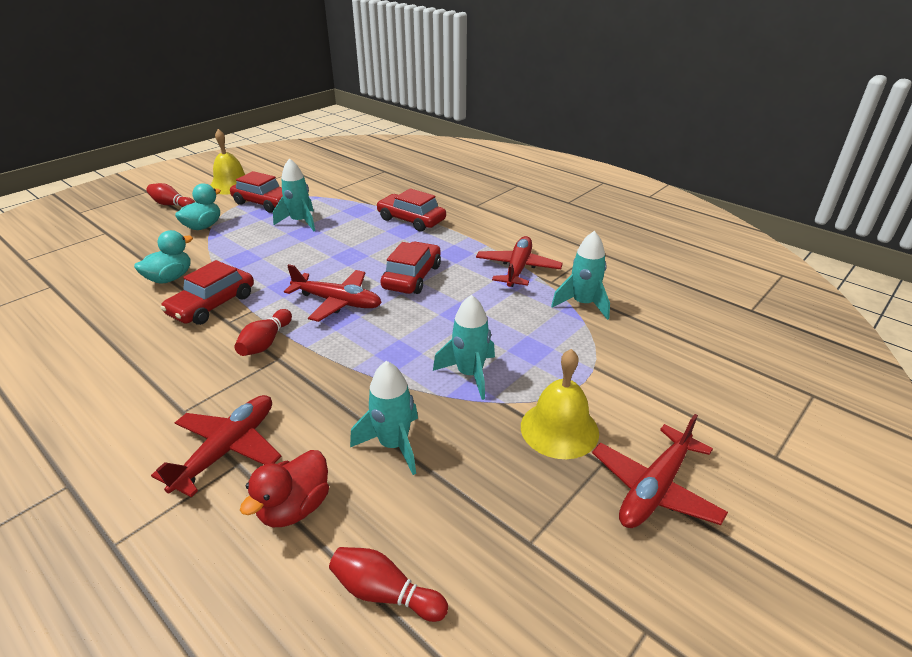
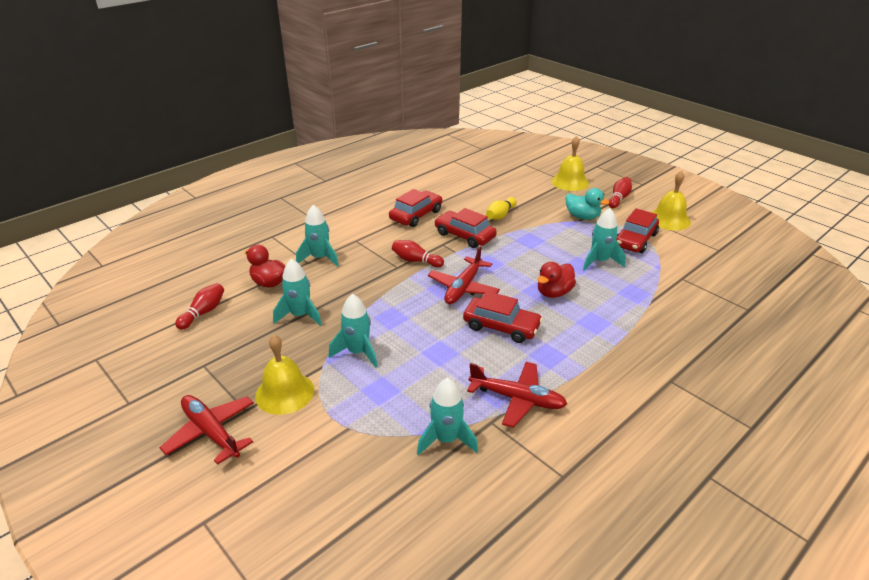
camera: 95 degrees right, 0 degrees up
(109, 230) = (570, 182): none -> yellow bell
(170, 278) = (500, 215): turquoise duck -> yellow bowling pin
(228, 449) = (320, 258): red plane -> turquoise rocket
(353, 247) = (554, 293): none -> red duck
(411, 220) = (618, 328): red car -> red car (416, 215)

